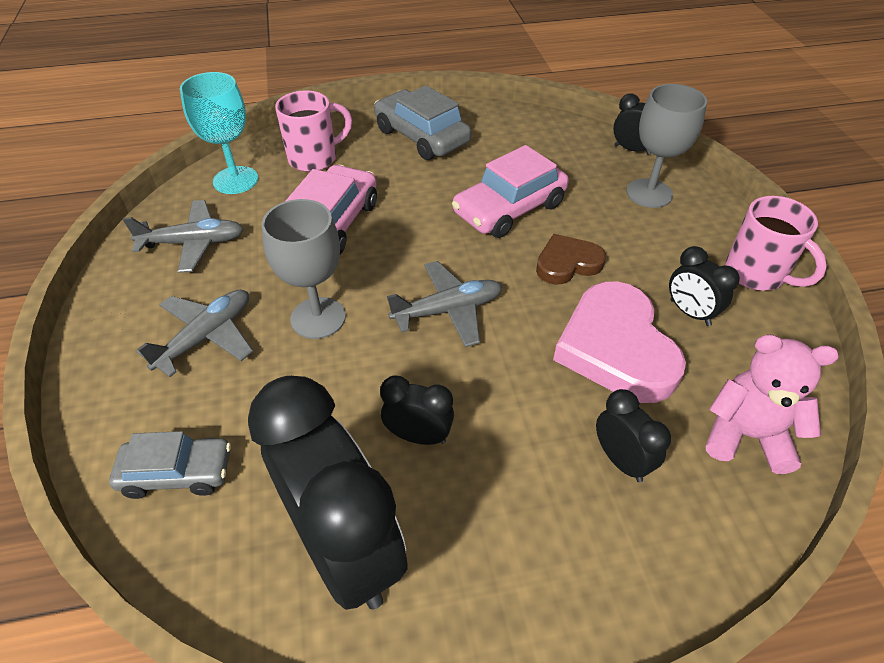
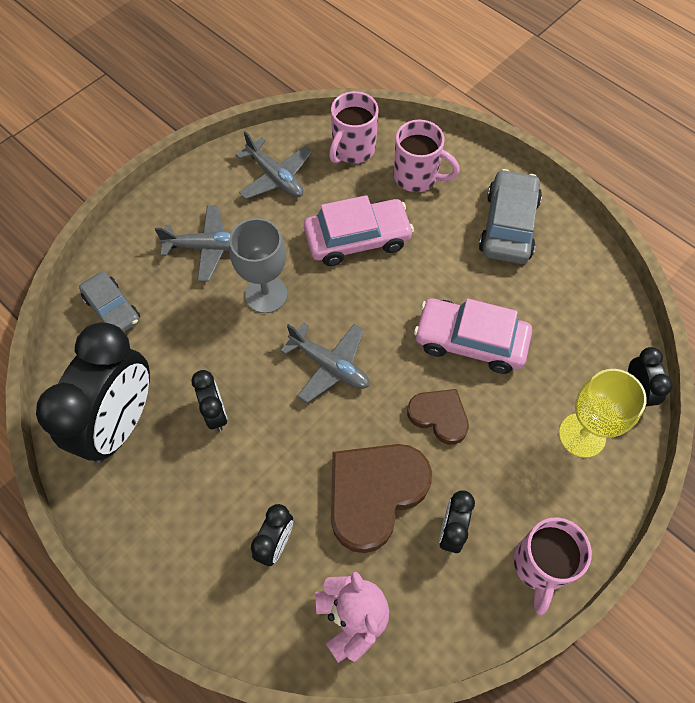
camera: 55 degrees right, 15 degrees up
(235, 180) = (352, 150): turquoise goblet -> pink mug
(616, 348) = (374, 494): pink heart -> brown heart
(649, 193) = (582, 435): grey goblet -> yellow goblet

